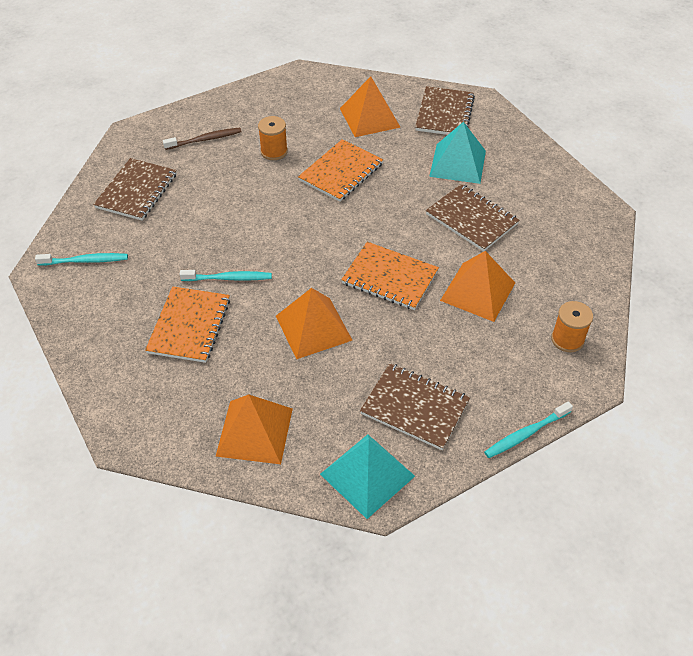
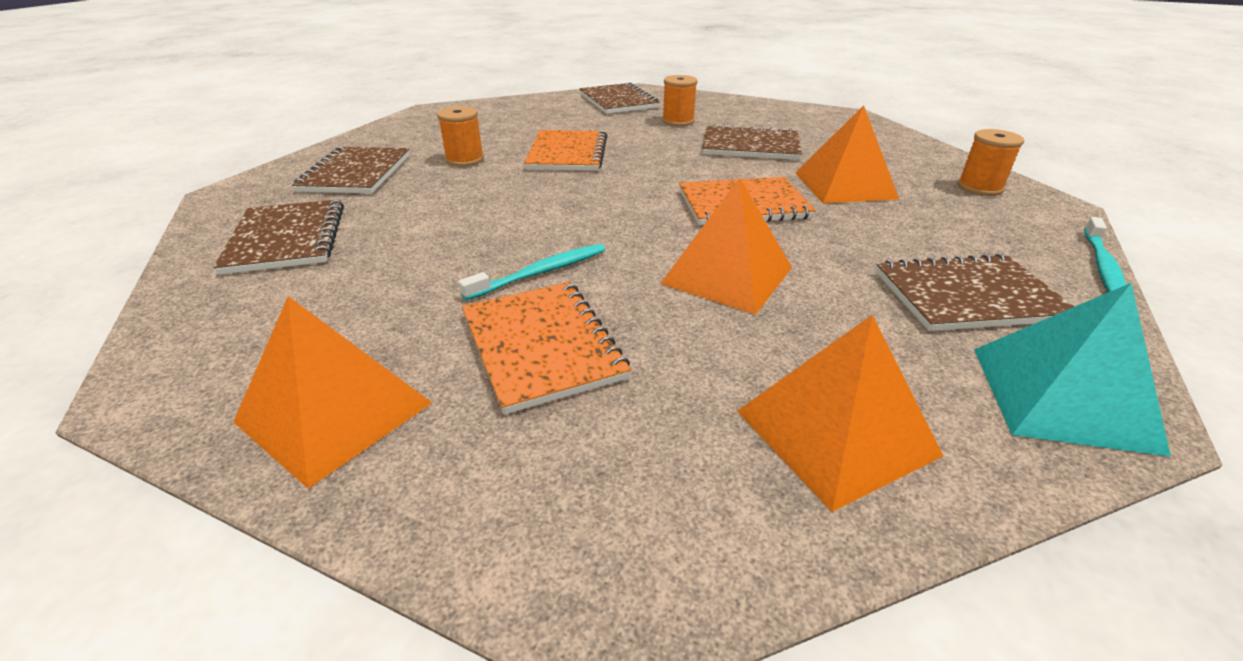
camera: 35 degrees left, 15 degrees down
(85, 261) = (248, 341): turquoise toothbrush -> none
(205, 139) = (356, 173): brown toothbrush -> brown notebook
(369, 117) = (546, 117): orange pyramid -> orange pyramid (334, 412)
(457, 163) = (678, 121): turquoise pyramid -> orange spool

